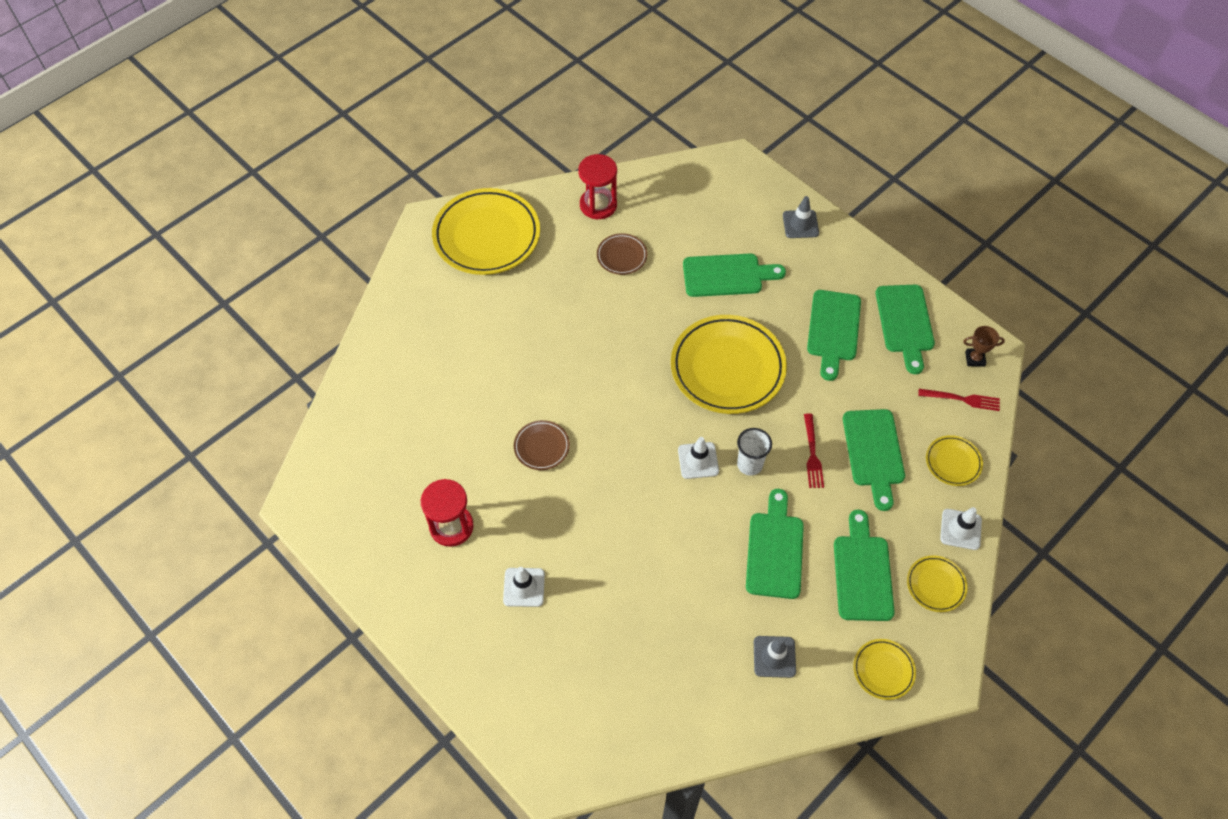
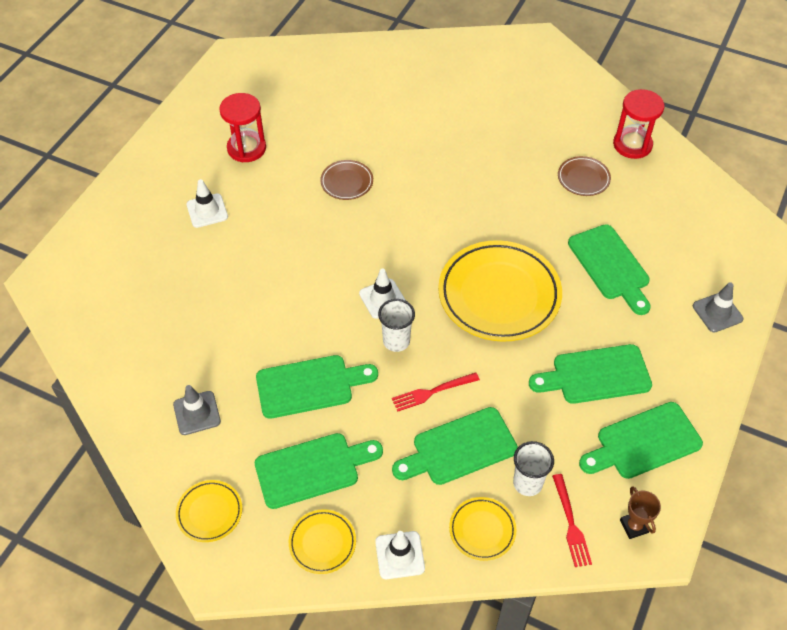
camera: 70 degrees right, 5 degrees down
(487, 236) = (547, 81): yellow plate -> none
(919, 415) = (527, 483): none -> white cup

